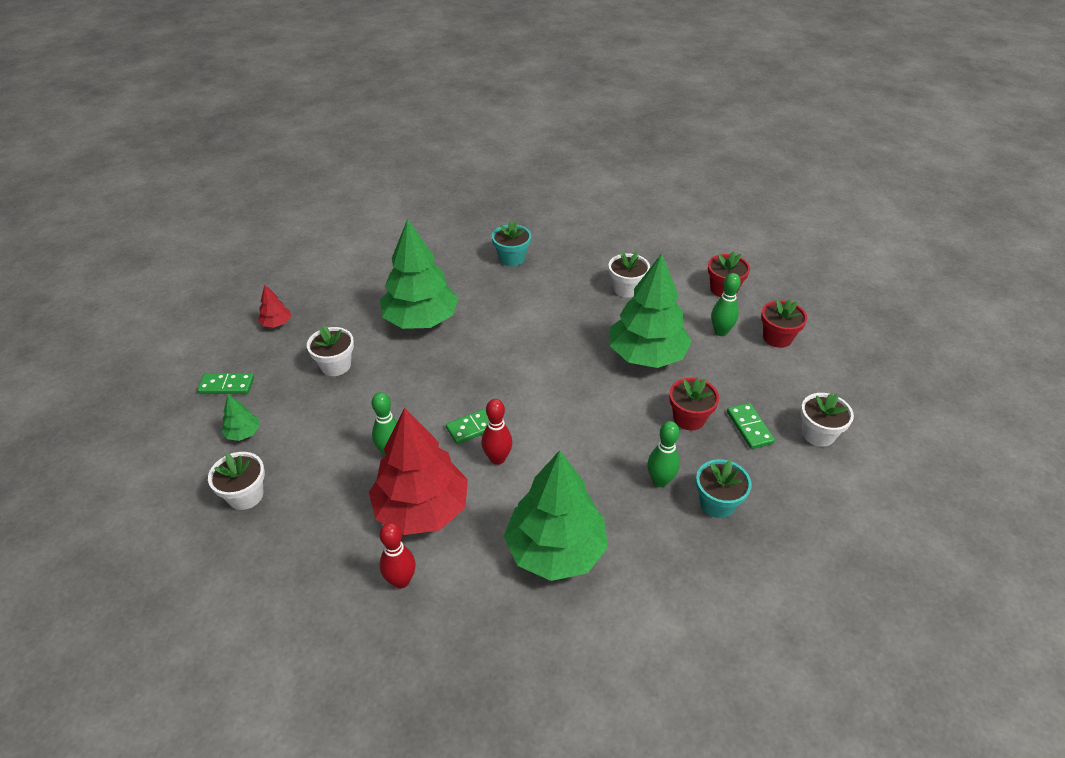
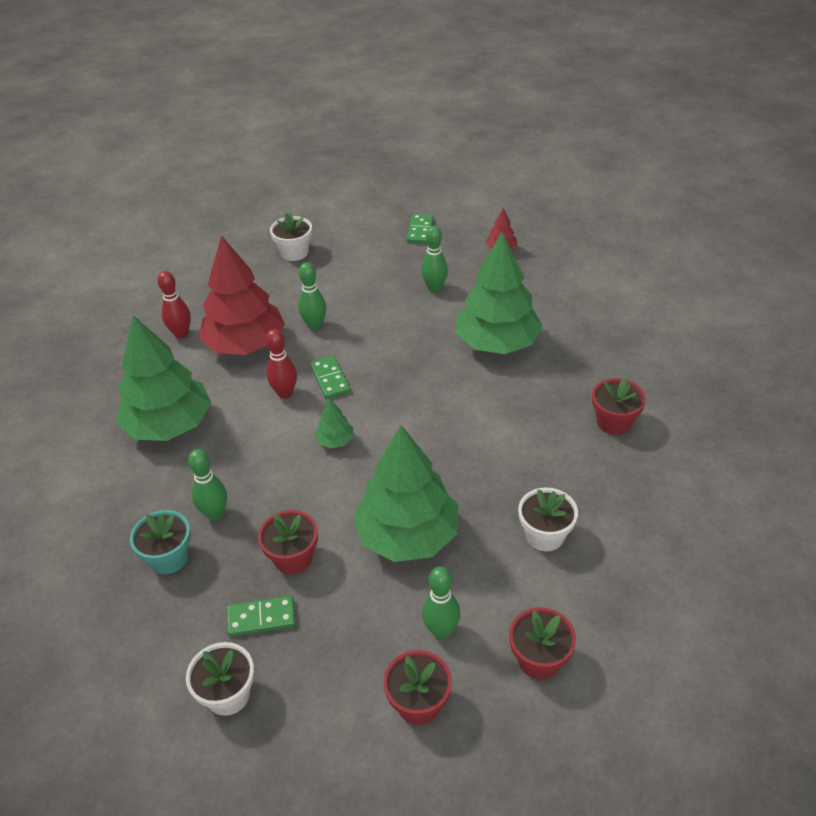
camera: 100 degrees right, 0 degrees up
(243, 433) = (361, 245): green tree -> green tree (335, 441)
(335, 365) = (434, 288): white flower pot -> green bowling pin
(512, 258) = (614, 422): turquoise flower pot -> red flower pot

